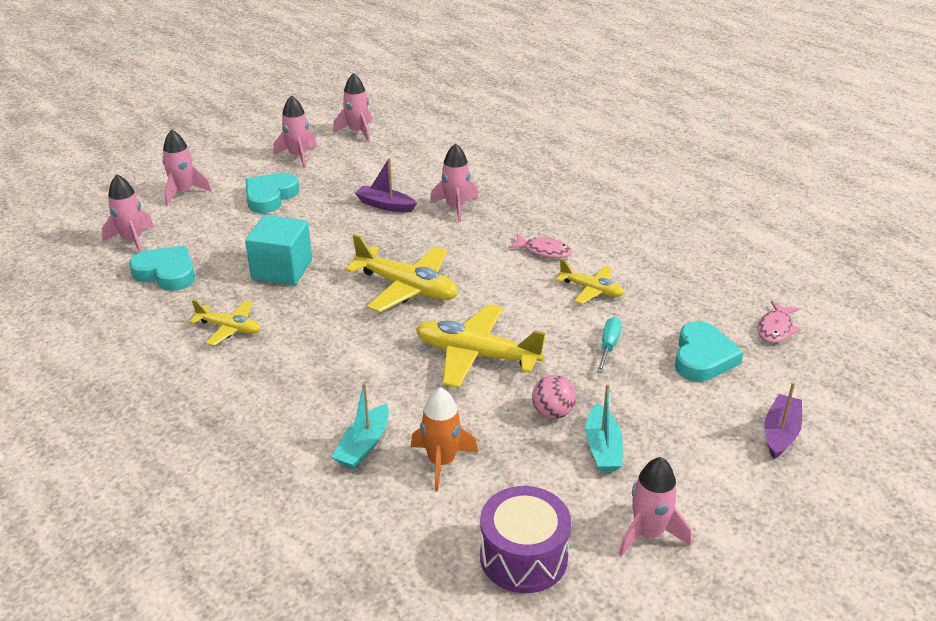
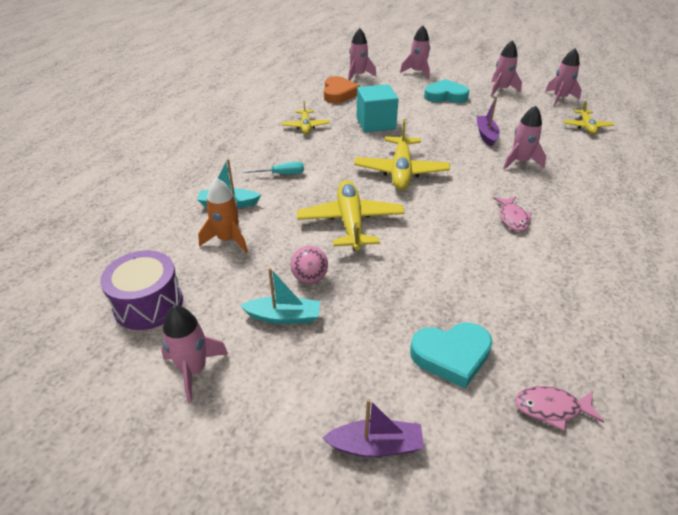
camera: 65 degrees right, 5 degrees up
(166, 273) = (339, 93): turquoise heart -> orange heart
(591, 290) = (486, 258): yellow plane -> yellow plane (586, 127)
(603, 448) = (284, 316): turquoise boat -> turquoise boat turned 150 degrees counterclockwise
(608, 346) = (417, 287): turquoise screwdriver -> turquoise screwdriver (282, 174)

